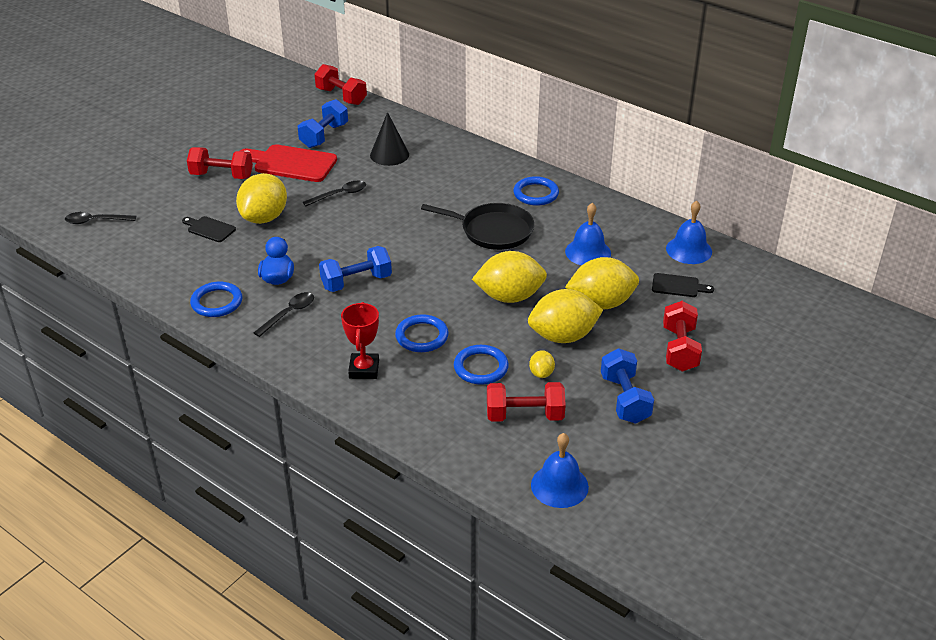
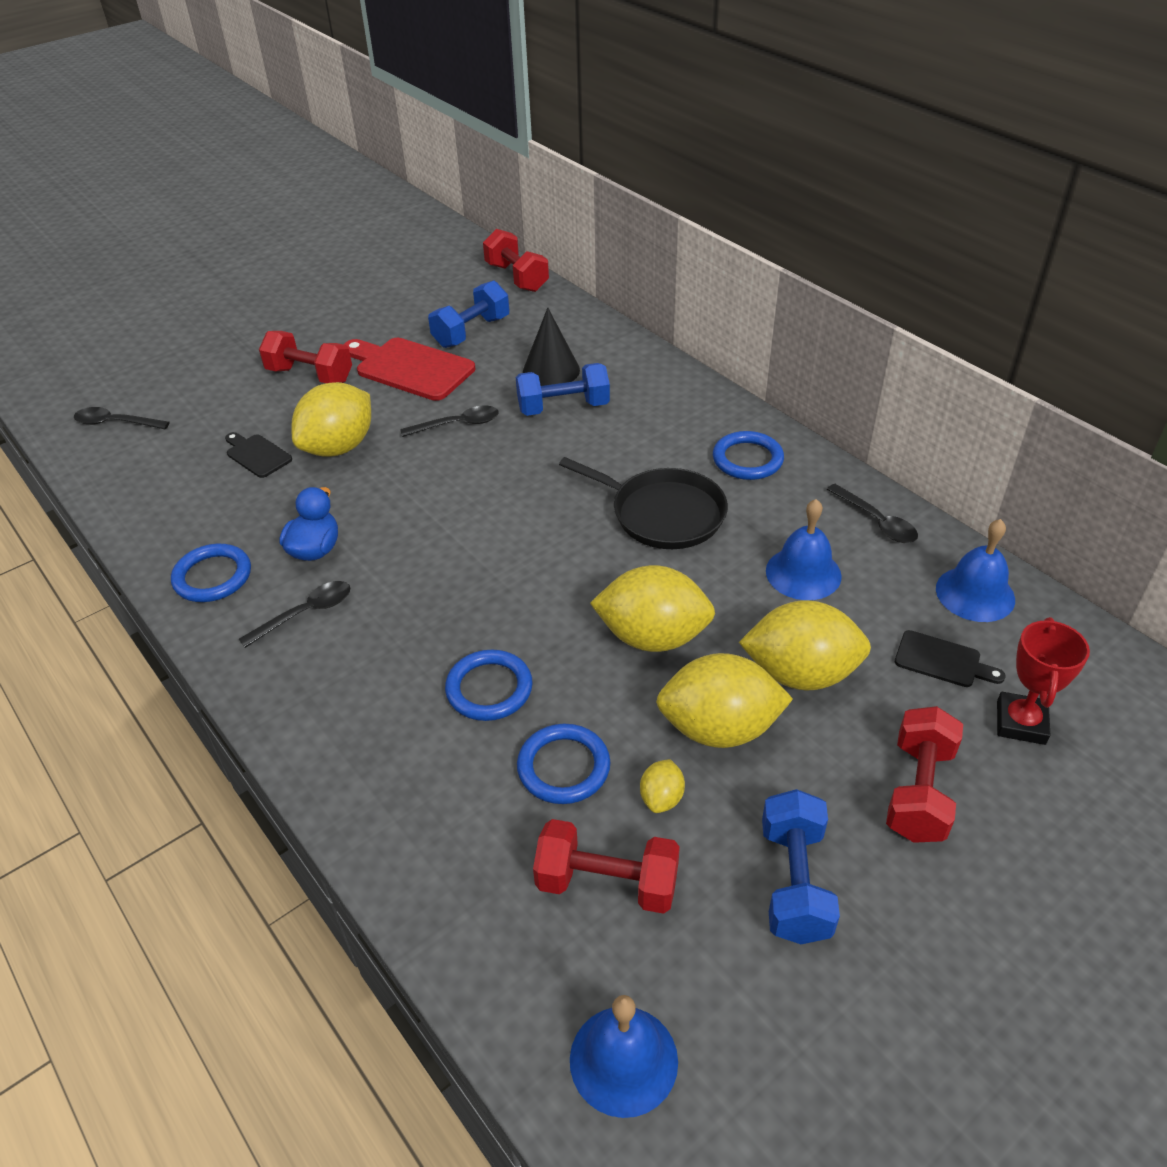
camera: 15 degrees right, 5 degrees up
(356, 282) = (426, 573): blue dumbbell -> blue dumbbell (563, 407)
(364, 369) = (376, 736): red trophy -> red trophy (1020, 722)
(623, 219) = (876, 521): none -> black spoon

